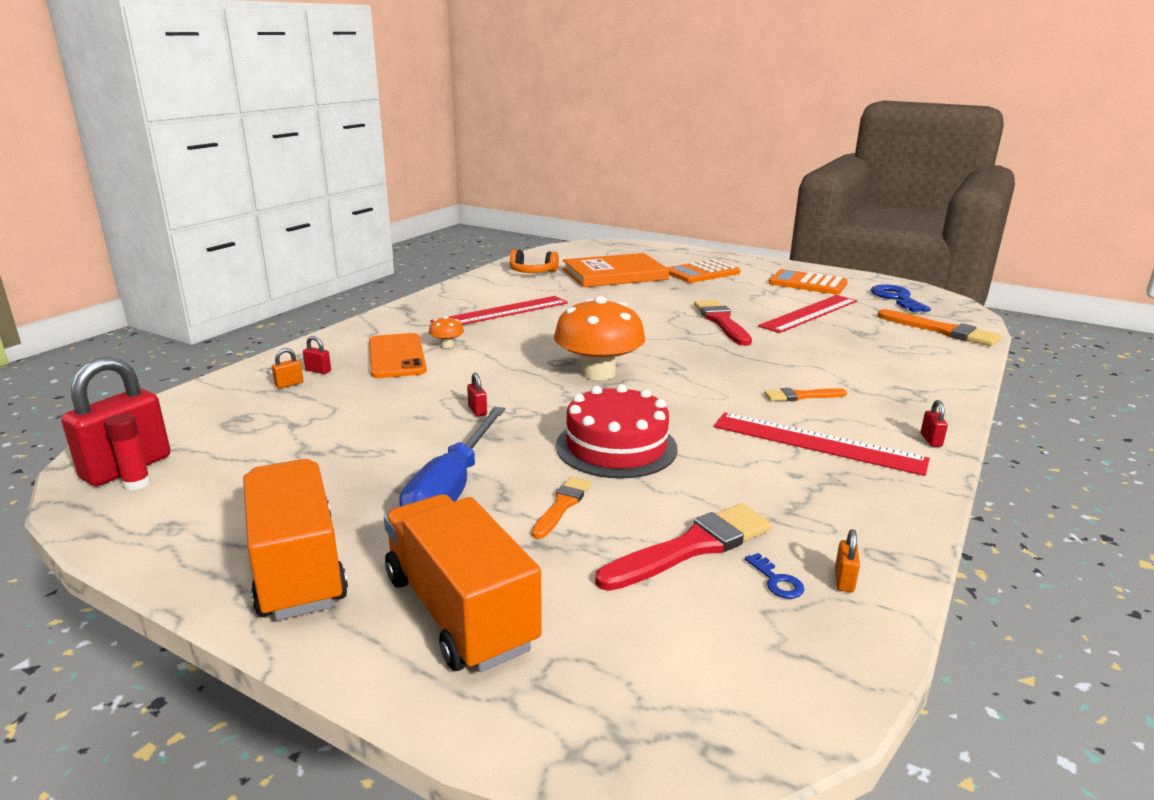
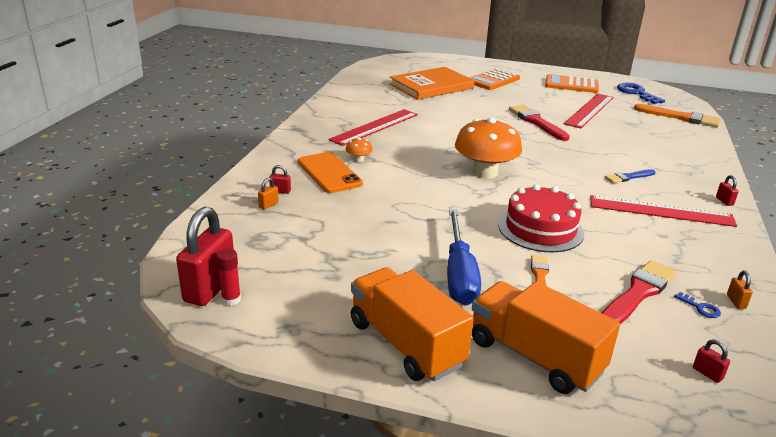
camera: 15 degrees left, 5 degrees up
(477, 411) = (426, 212): red padlock -> red padlock (707, 373)
(532, 272) = (368, 88): orange headphones -> none
(801, 396) = (628, 177): orange brush -> blue brush

